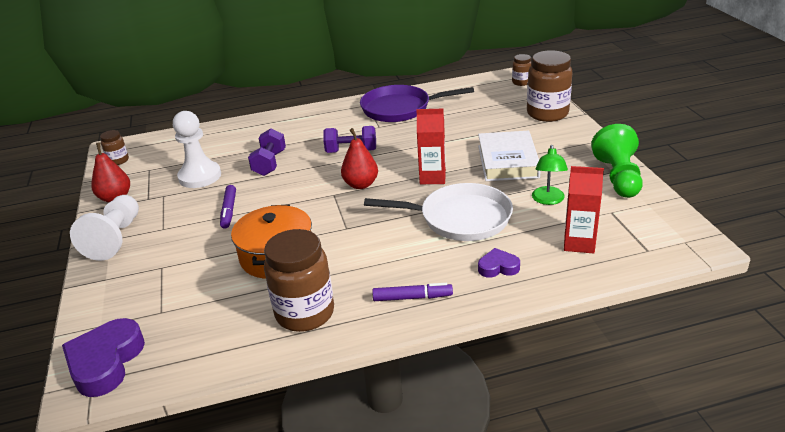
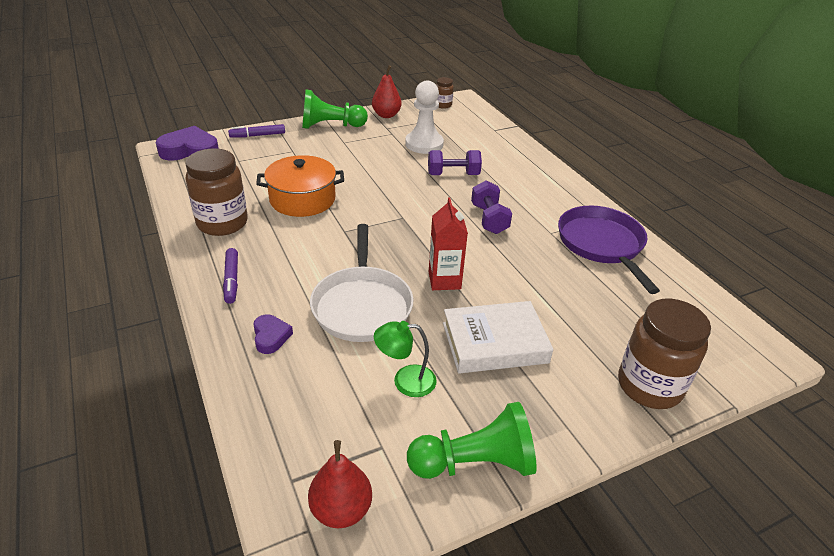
camera: 75 degrees right, 5 degrees up
(115, 238) = (330, 126): white pawn -> green pawn
(229, 210) = (371, 166): purple marker -> purple marker (258, 135)
(361, 184) = (422, 232): red pear -> red pear (341, 510)
(521, 82) = (744, 357): brown jar -> none
(579, 243) = (310, 408): red carton -> none

